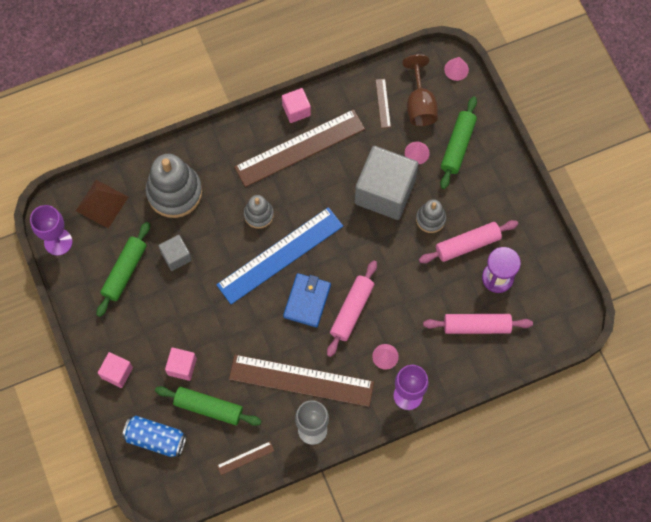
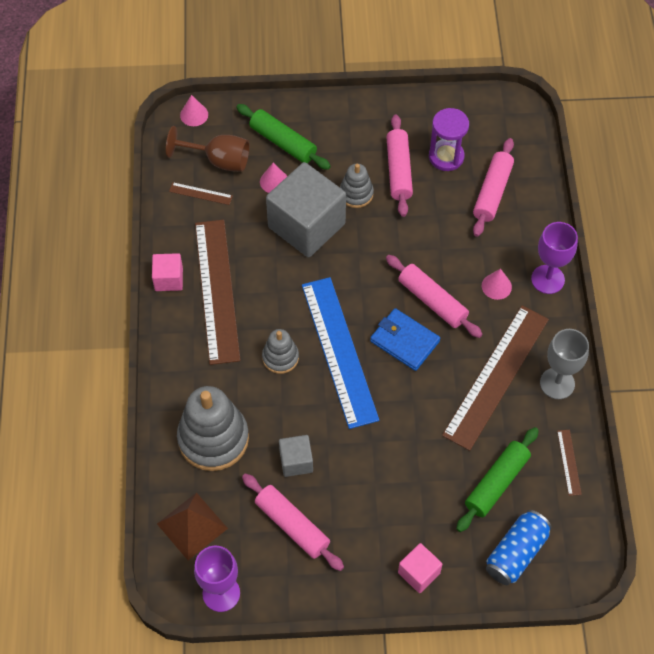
camera: 70 degrees left, 10 degrees down
(124, 271) = (292, 525): green rolling pin -> pink rolling pin
(182, 367) = (436, 497): pink cube -> none

